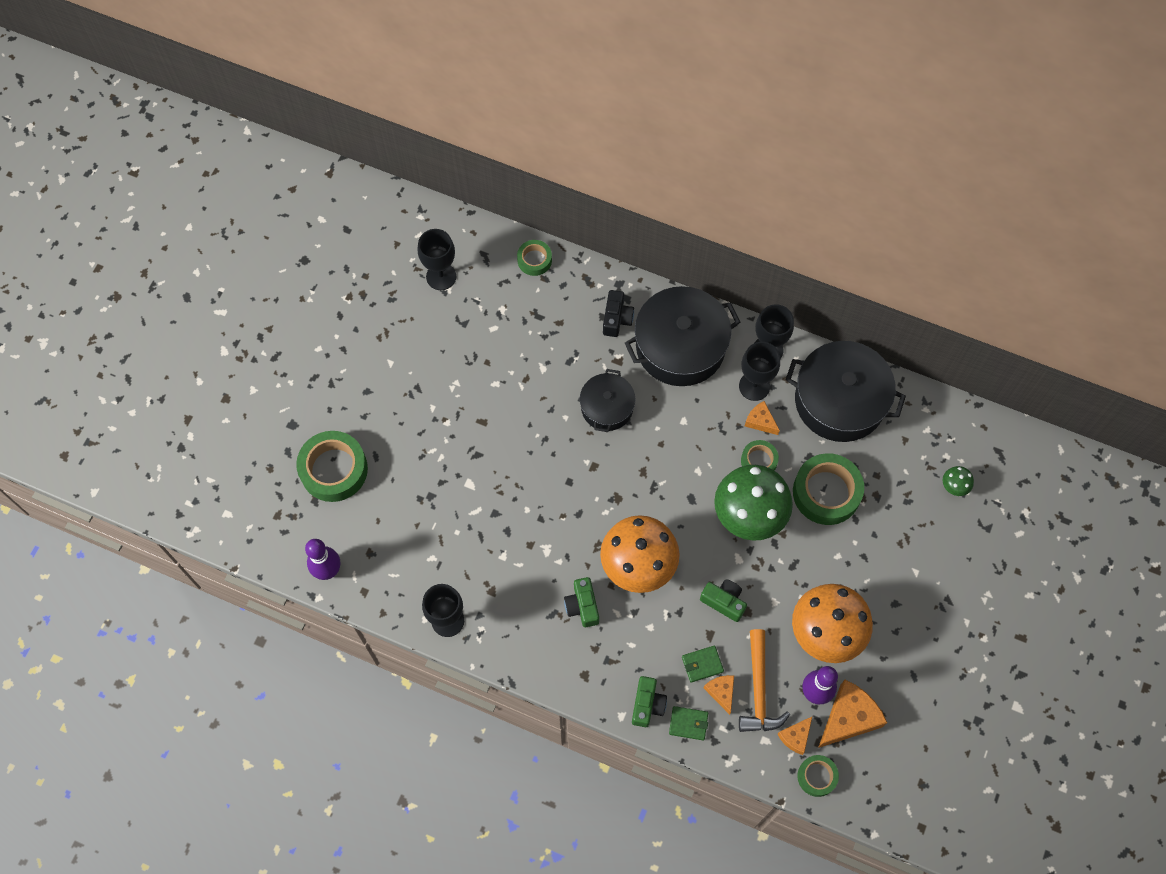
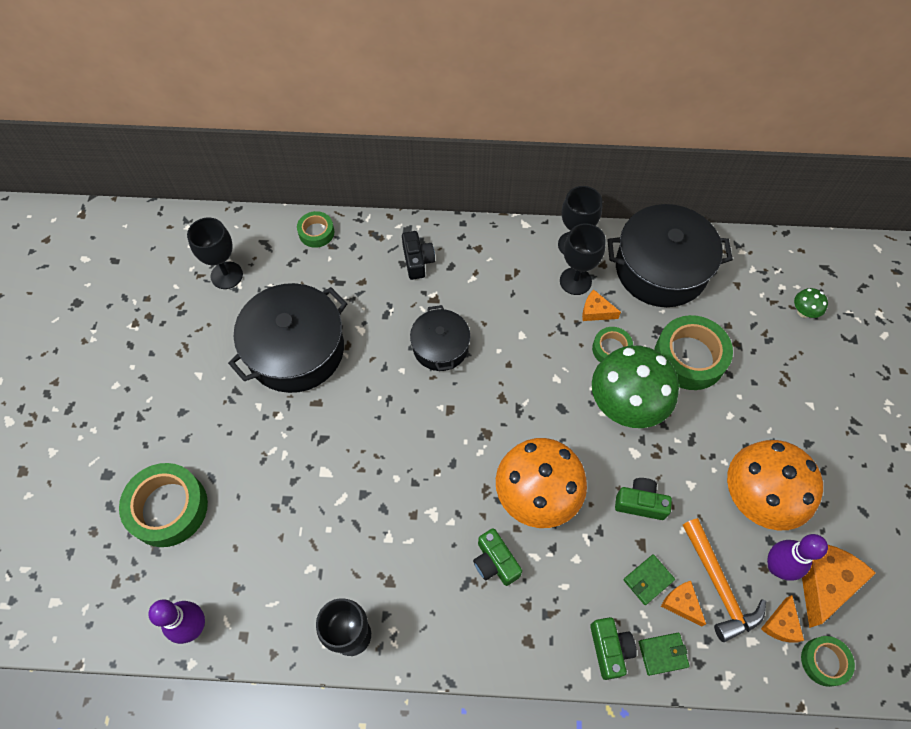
camera: 20 degrees left, 5 degrees down
(680, 346) = (489, 267): black pot -> black pot (295, 349)

